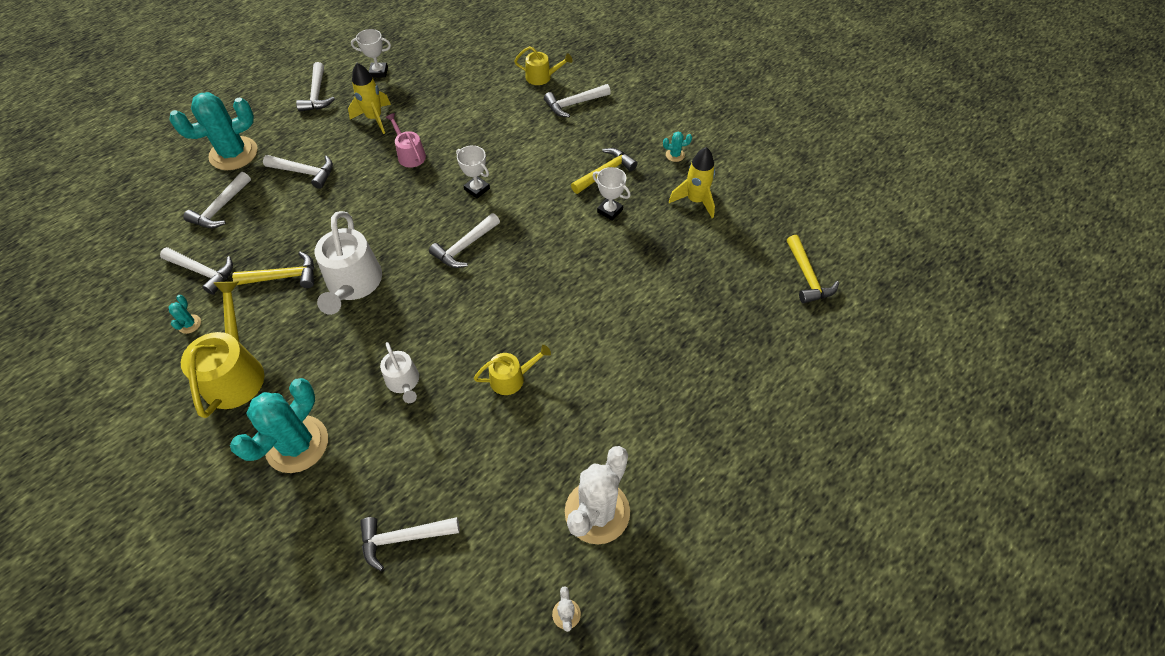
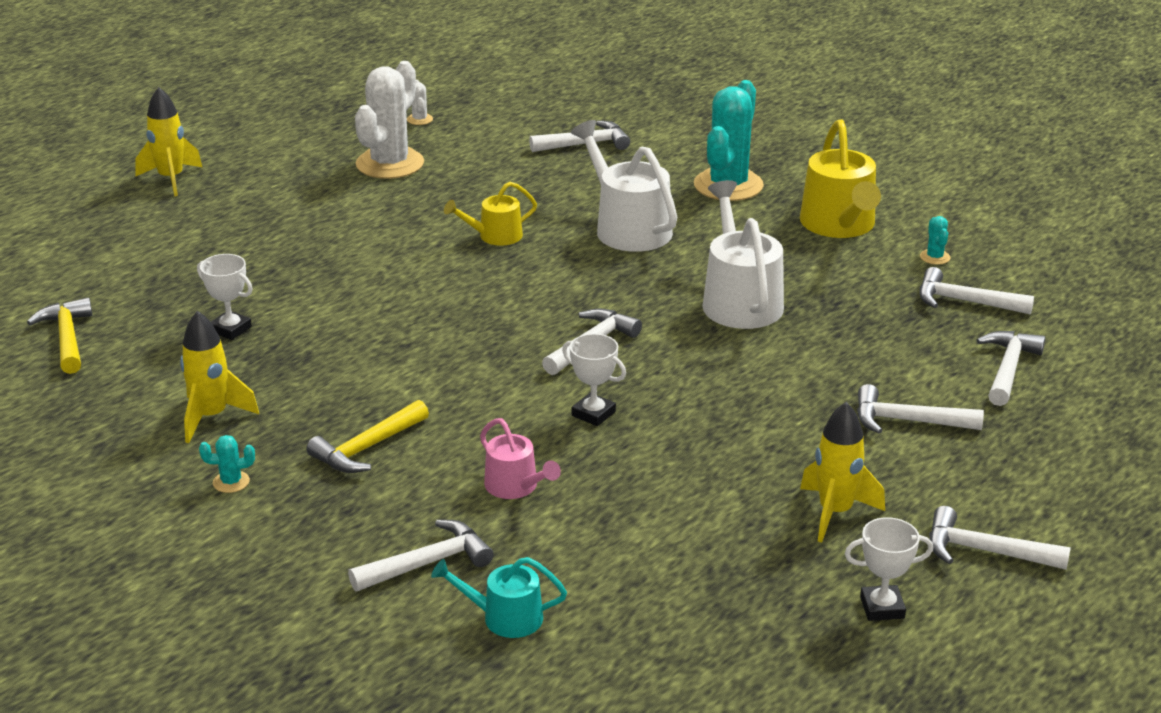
camera: 175 degrees right, 25 degrees down
(233, 154) = (1059, 441): turquoise cactus -> none
(284, 276) = (844, 303): yellow hammer -> none
(317, 95) = (984, 551): white hammer -> white hammer turned 60 degrees counterclockwise
(404, 382) = (628, 228): white watering can -> white watering can, size x1.78
(410, 155) = (734, 456): pink watering can -> pink watering can (515, 486)
(541, 77) = (505, 618): yellow watering can -> turquoise watering can
(610, 211) = (361, 397): white trophy -> white trophy (230, 329)
(800, 498) = (171, 179): none -> yellow rocket

